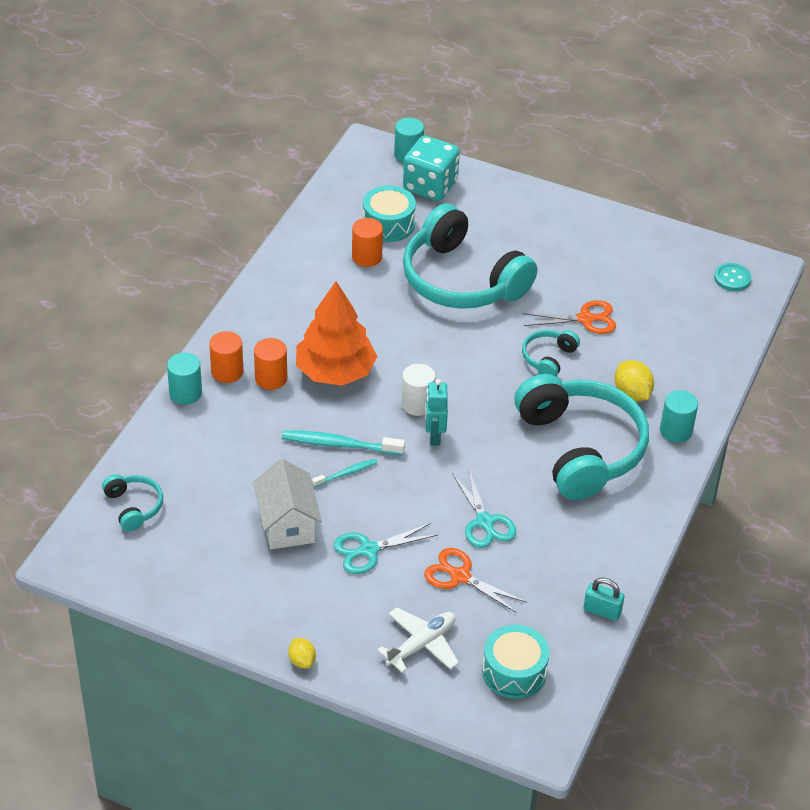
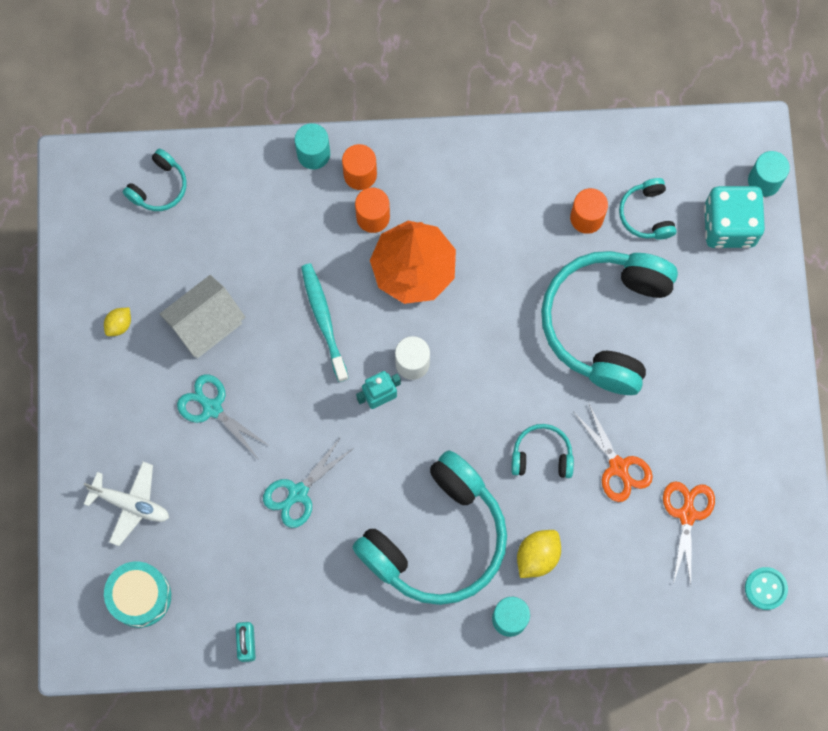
camera: 65 degrees right, 30 degrees up
(302, 661) = (64, 414): yellow lemon -> yellow lemon (119, 325)
(346, 473) = (292, 343): turquoise toothbrush -> none
(388, 224) = (646, 214): turquoise drum -> turquoise headphones
(459, 576) = (223, 500): orange scissors -> orange scissors (687, 514)

